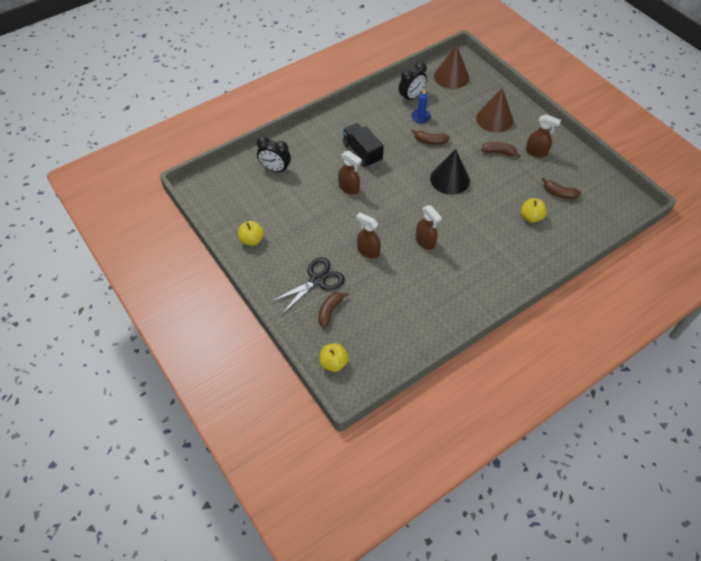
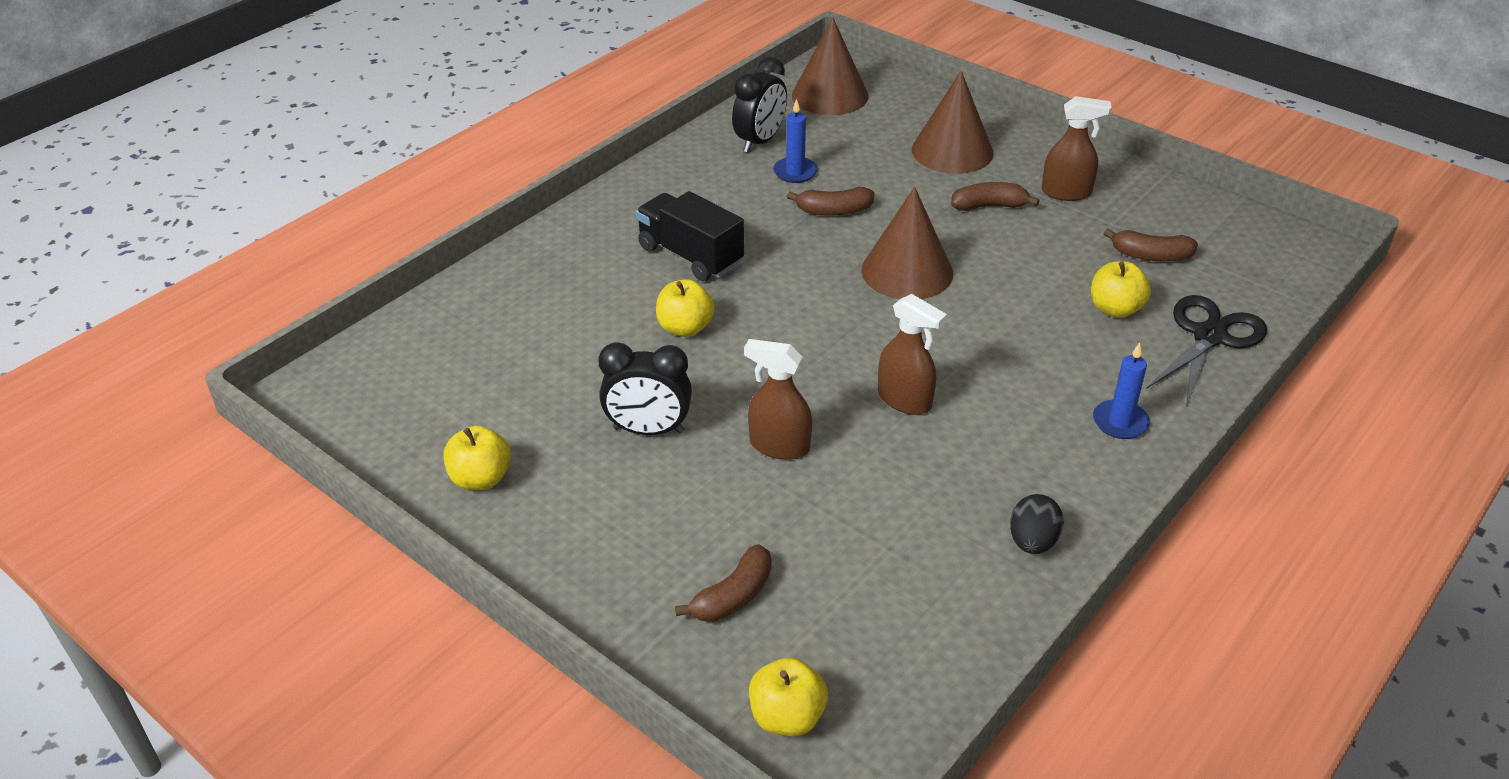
camera: 15 degrees left, 15 degrees down
(275, 169) = (496, 322): black clock -> black clock (648, 430)
(317, 280) = (677, 534): black scissors -> black scissors (1209, 337)
(330, 311) = (733, 596): brown banana -> brown banana turned 150 degrees counterclockwise
(349, 188) = (685, 328): brown spray bottle -> yellow apple
(450, 179) = (907, 271): black cone -> brown cone
(450, 316) = (1032, 542): none -> black egg
(508, 271) = (1120, 422): none -> blue candle

